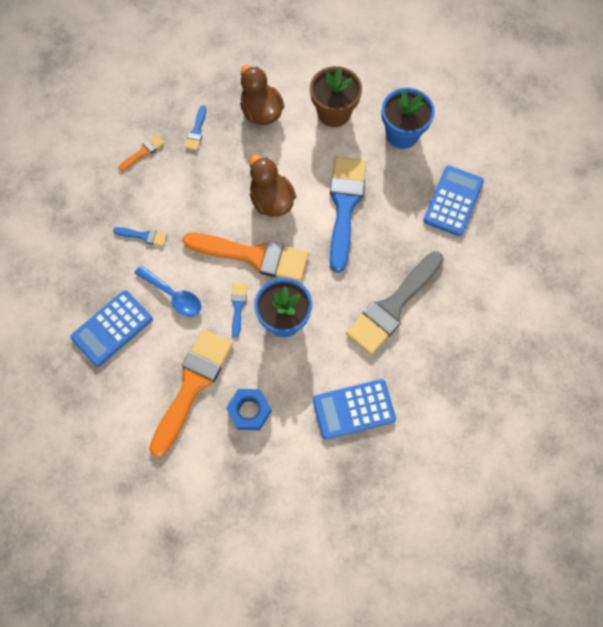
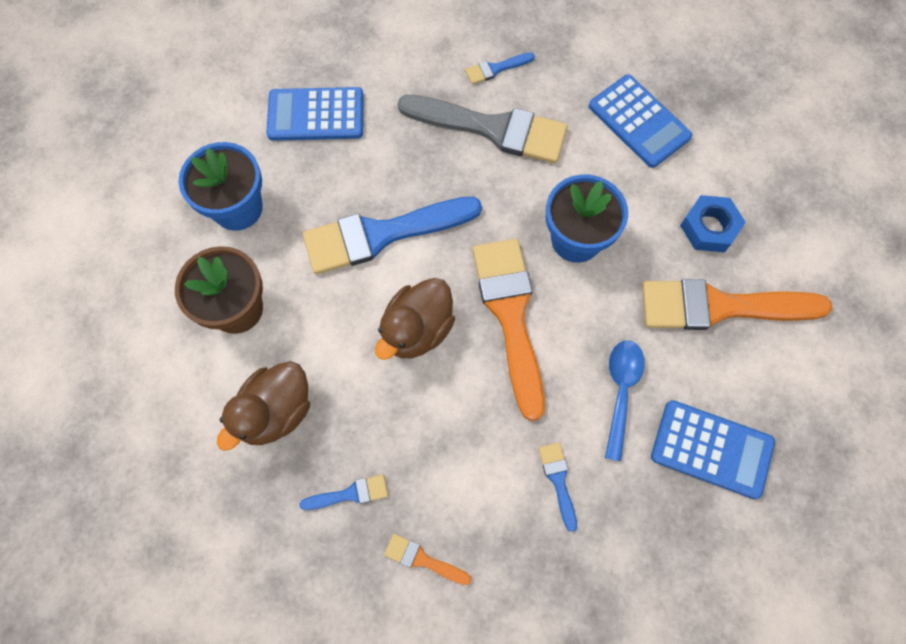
camera: 115 degrees left, 0 degrees up
(238, 306) = (590, 301): blue brush -> blue brush (496, 69)

